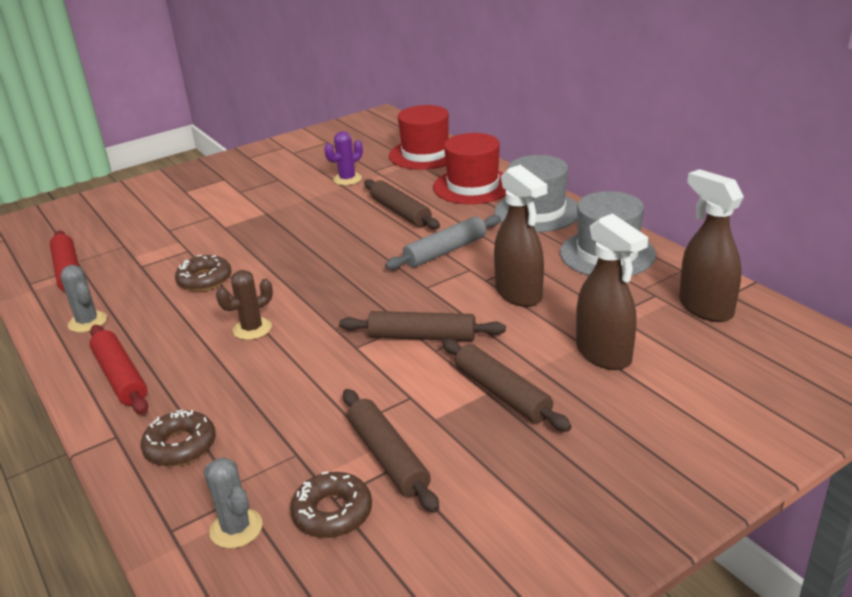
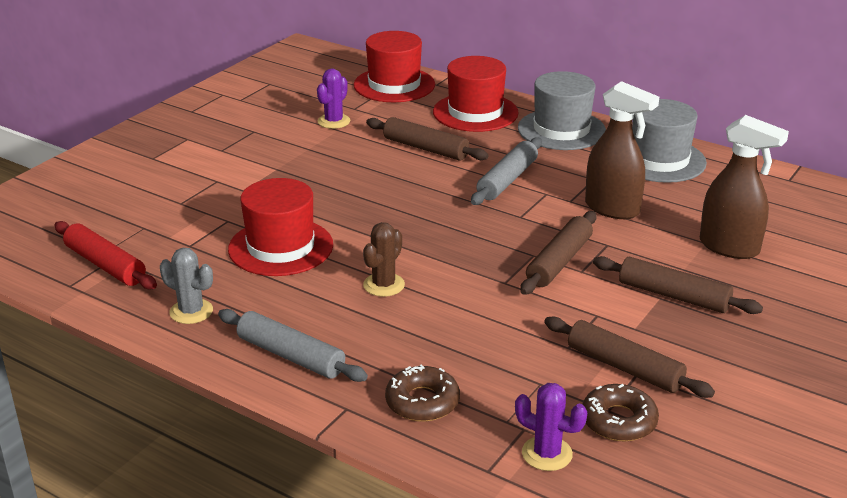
camera: 25 degrees left, 0 degrees up
(121, 377) = (291, 355): red rolling pin -> grey rolling pin
(205, 280) = (280, 247): brown donut -> red hat
(236, 528) = (547, 454): grey cactus -> purple cactus
(422, 336) = (559, 261): brown rolling pin -> brown rolling pin turned 45 degrees counterclockwise
(705, 308) = (778, 194): brown spray bottle -> none

